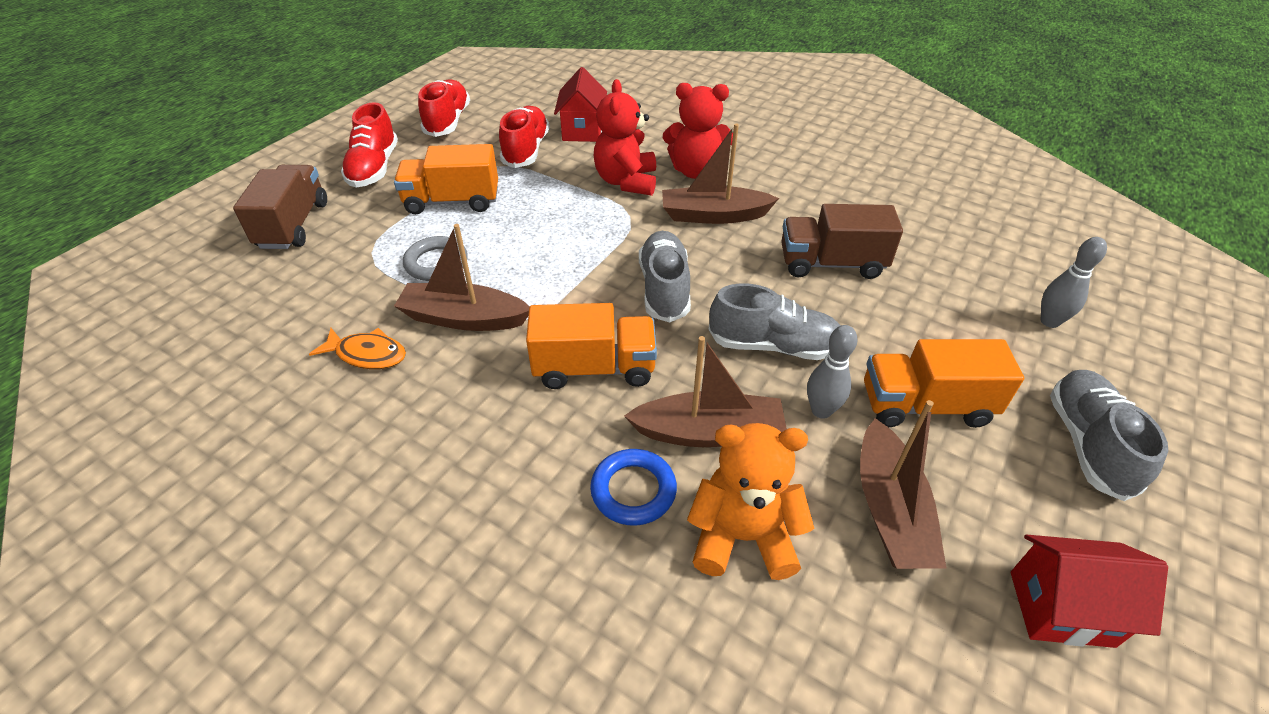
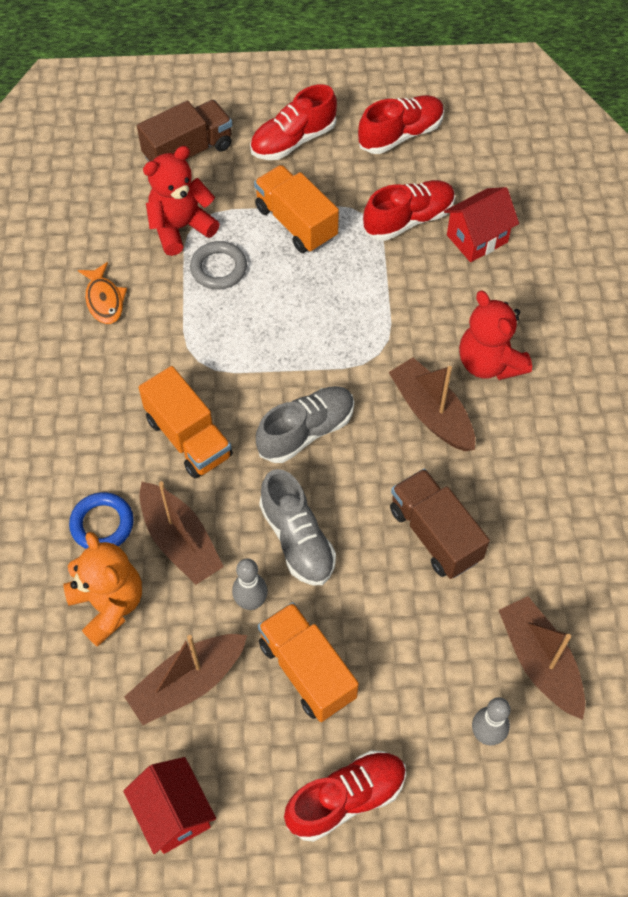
camera: 55 degrees right, 15 degrees up
(464, 318) = (177, 328): brown boat -> brown boat (540, 662)
(626, 181) = (426, 321): red teddy bear -> red teddy bear (180, 227)
(1088, 444) = (346, 798): grey shoe -> red shoe

